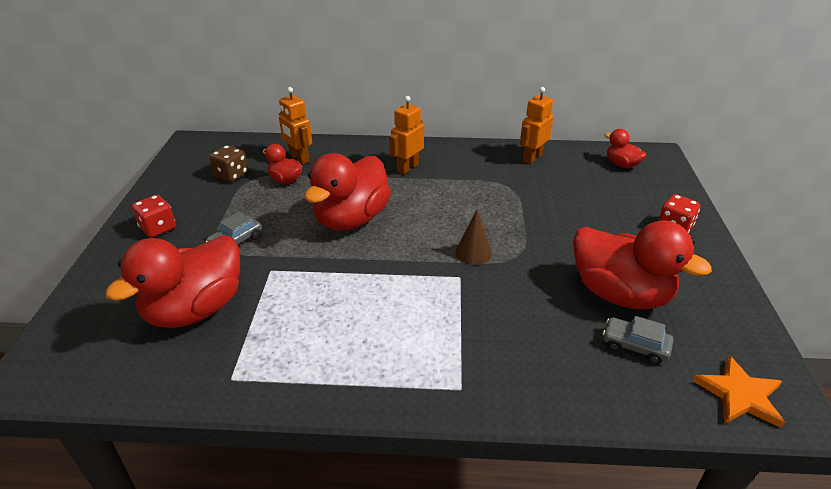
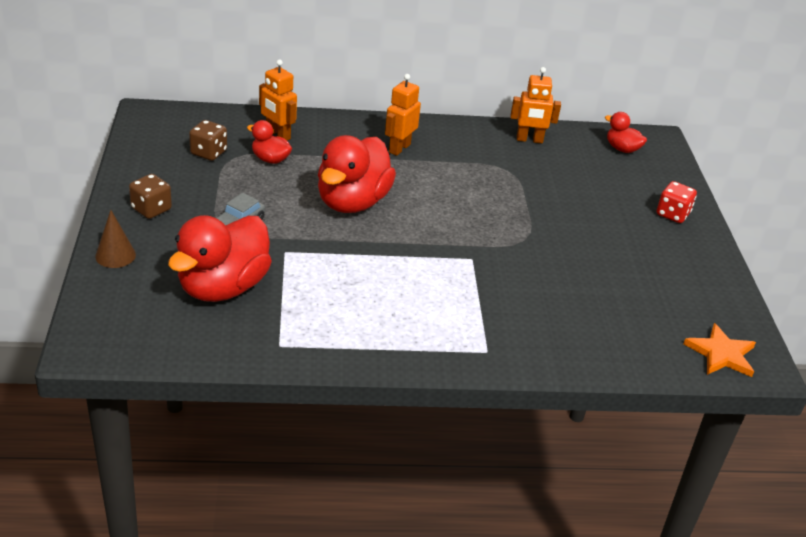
camera: 10 degrees left, 0 degrees up
(158, 228) = (151, 209): red dice -> brown dice
(473, 252) = (481, 236): brown cone -> brown cone (115, 255)
(532, 158) = (529, 140): orange robot -> orange robot turned 120 degrees counterclockwise
(620, 294) = (622, 274): red duck -> none
(635, 346) = (635, 317): grey car -> none

